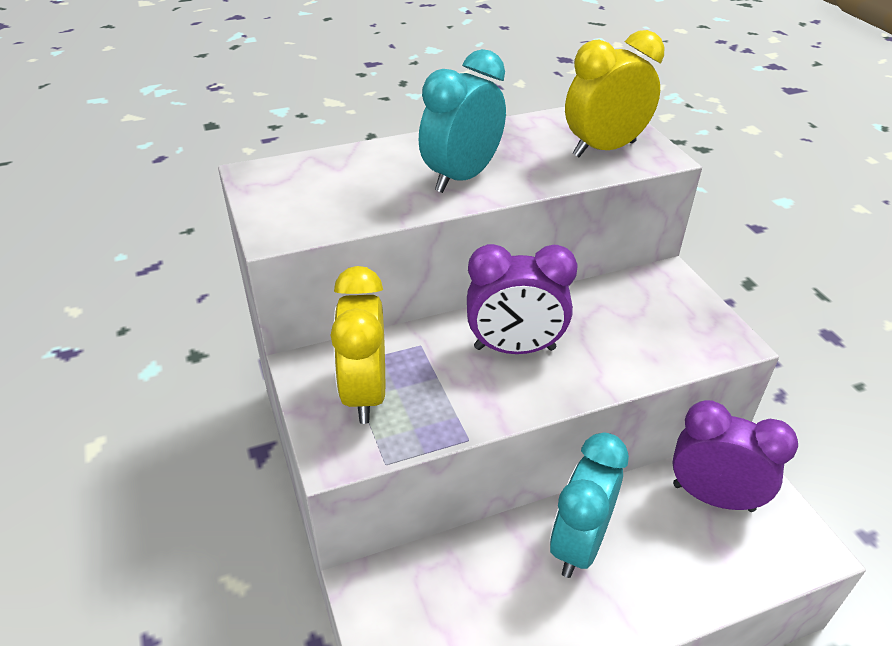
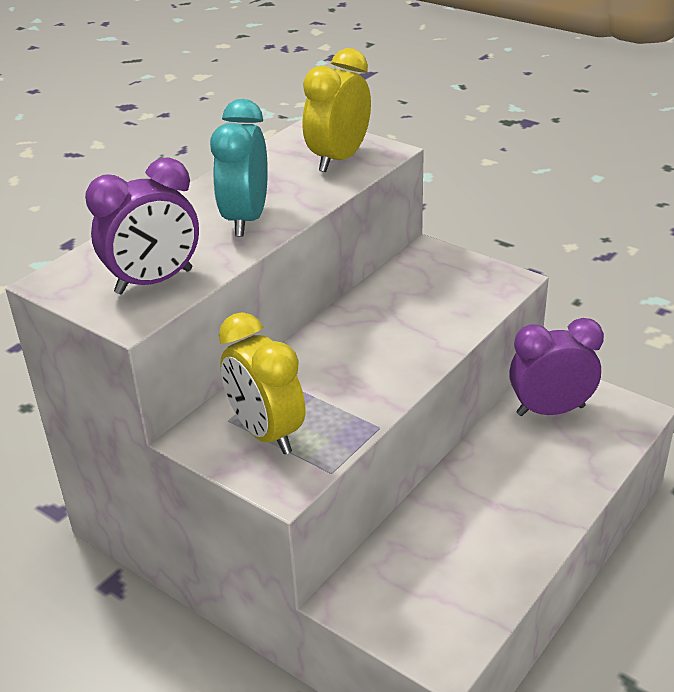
camera: 30 degrees left, 5 degrees down
(514, 348) = (357, 350): purple clock -> purple clock (154, 282)
(579, 544) = (482, 488): turquoise clock -> none

